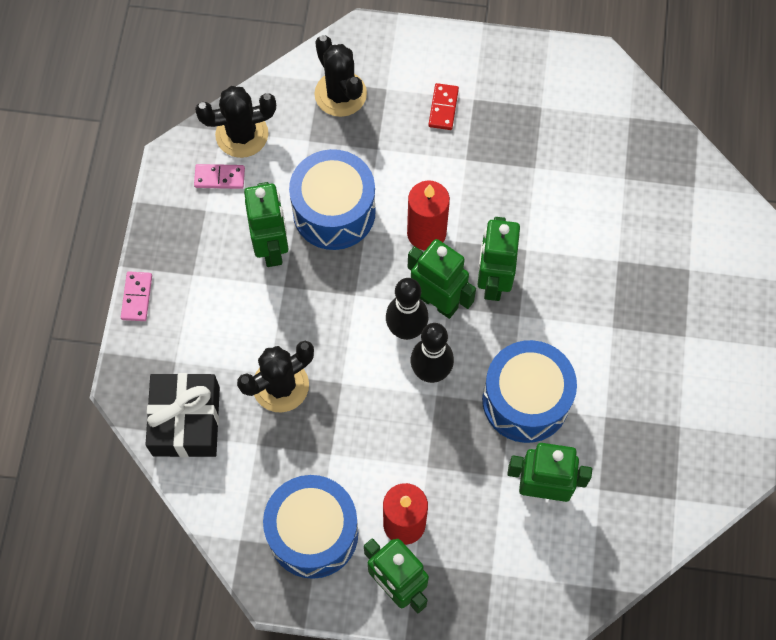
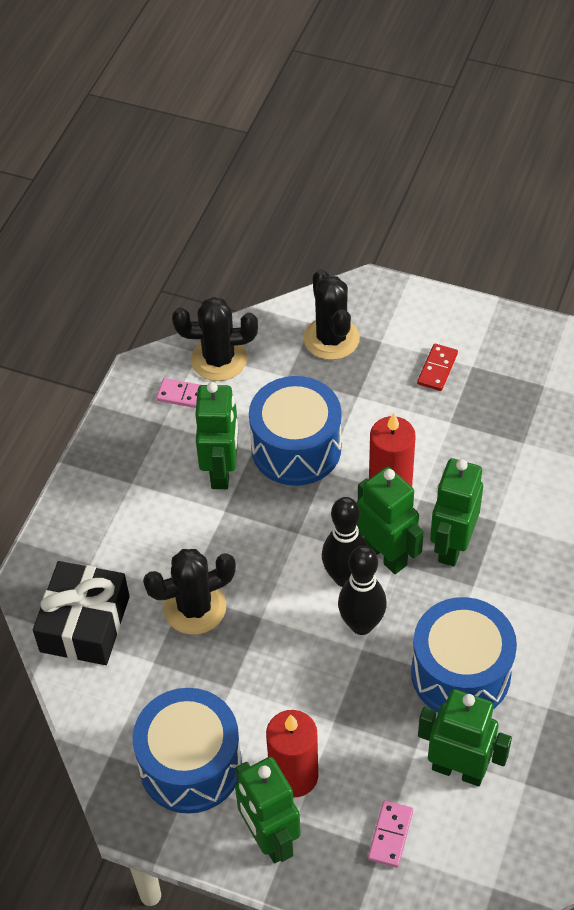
camera: 15 degrees right, 15 degrees down
(137, 297) = (67, 494): pink domino -> pink domino (390, 835)

